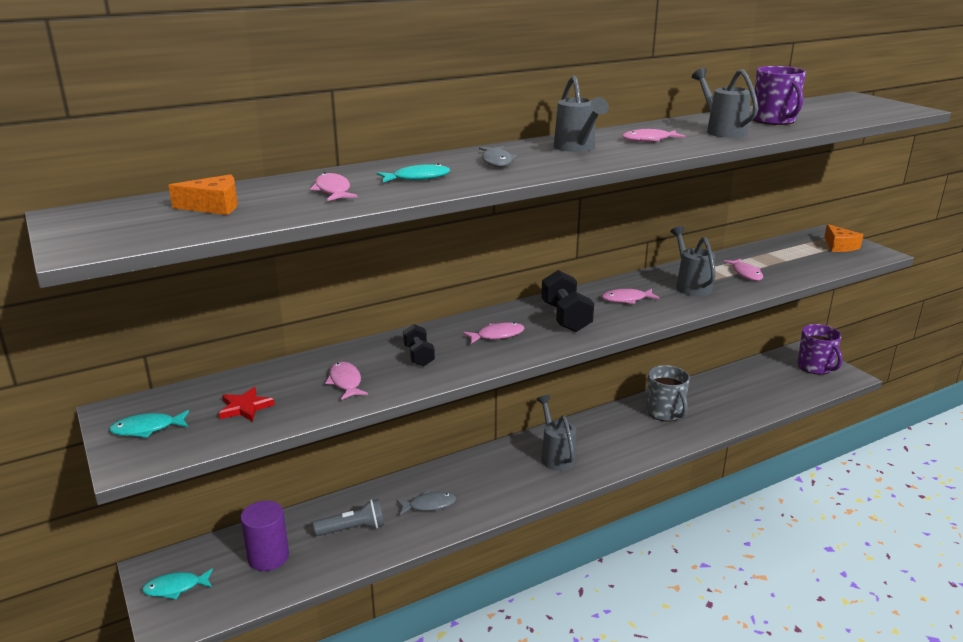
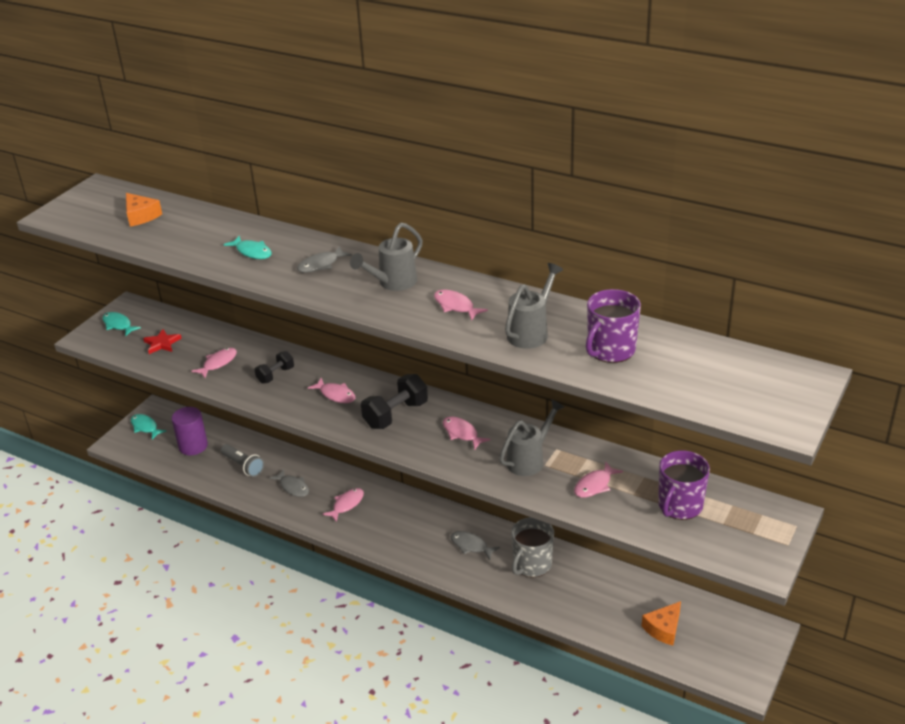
camera: 60 degrees right, 10 degrees up
(333, 190) = (200, 236): pink fish -> pink fish (346, 504)
(556, 456) = (405, 524): grey watering can -> none
(617, 432) = (471, 546): none -> grey fish
(815, 367) = (737, 649): purple mug -> purple mug (679, 506)
(839, 246) = (753, 532): orange cheese -> orange cheese (663, 628)

